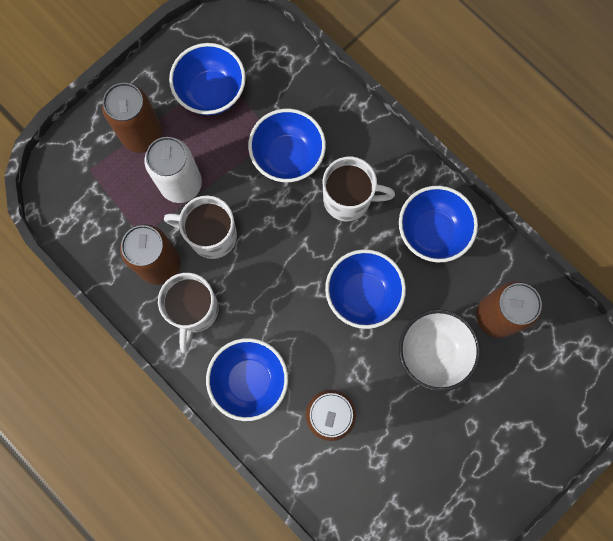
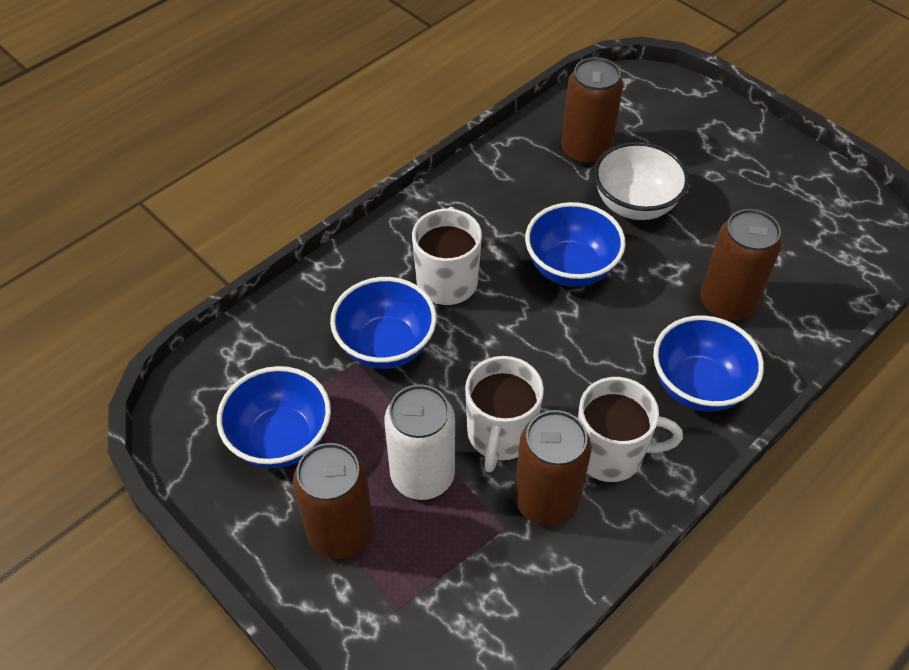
camera: 90 degrees left, 25 degrees down
(432, 232) = (488, 202): blue bowl -> none

